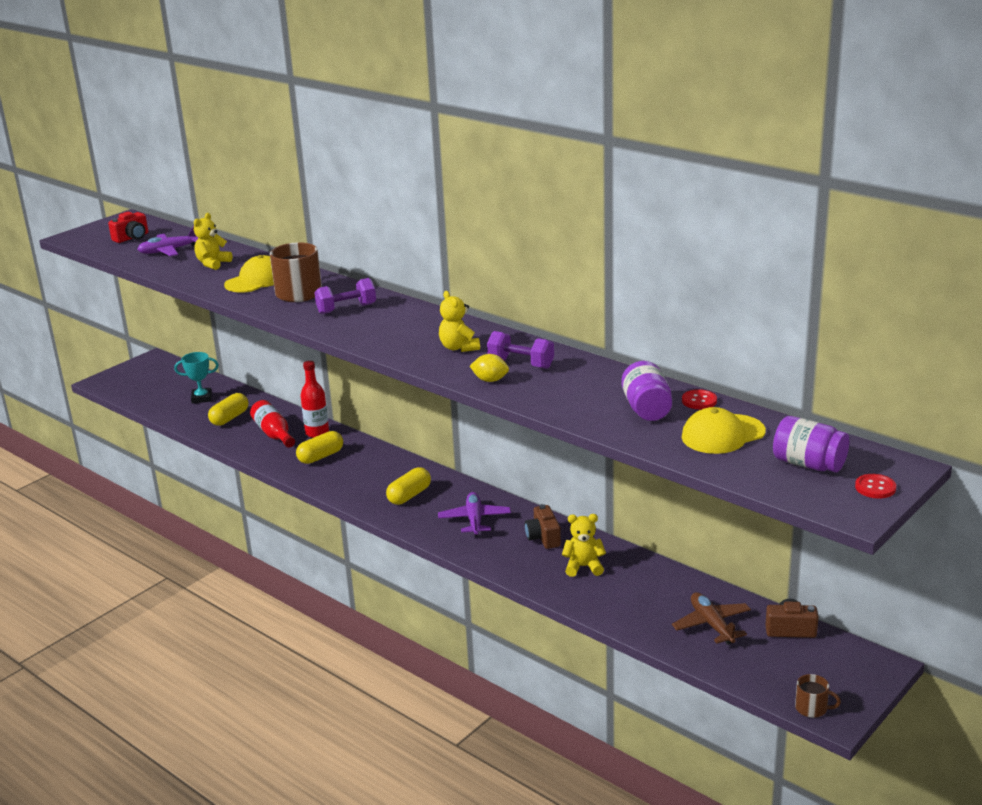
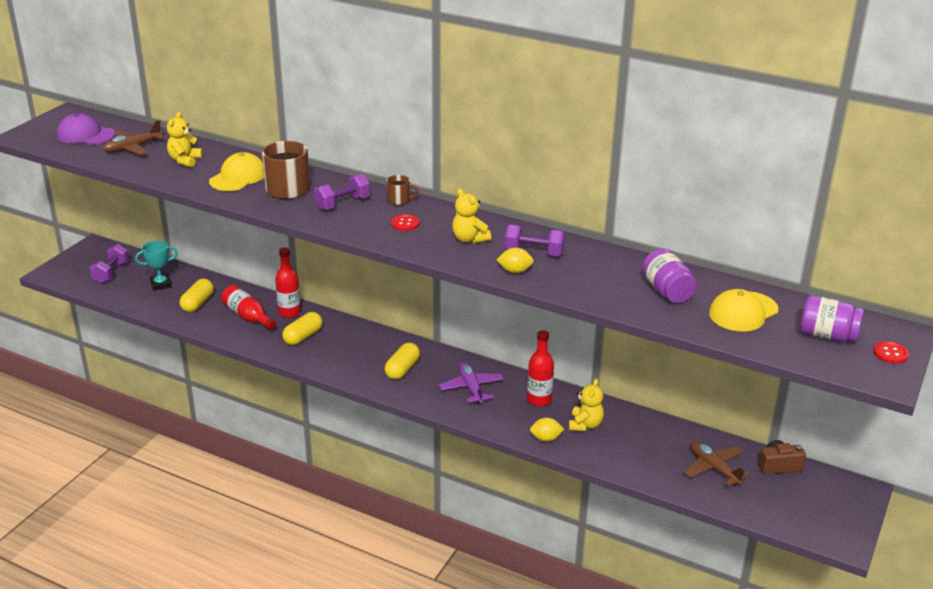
camera: 15 degrees left, 5 degrees up
(132, 238) = (85, 135): red camera -> purple cap
(159, 384) = (111, 273): none -> purple dumbbell
(169, 251) = (133, 148): purple plane -> brown plane
(533, 576) = (546, 438): none -> yellow lemon
(543, 537) = (539, 400): brown camera -> red bottle
(583, 567) = (585, 425): yellow teddy bear -> yellow teddy bear turned 120 degrees clockwise
(699, 401) = (707, 280): red button -> red button (405, 224)
(812, 708) = (823, 536): brown mug -> brown mug (399, 200)

